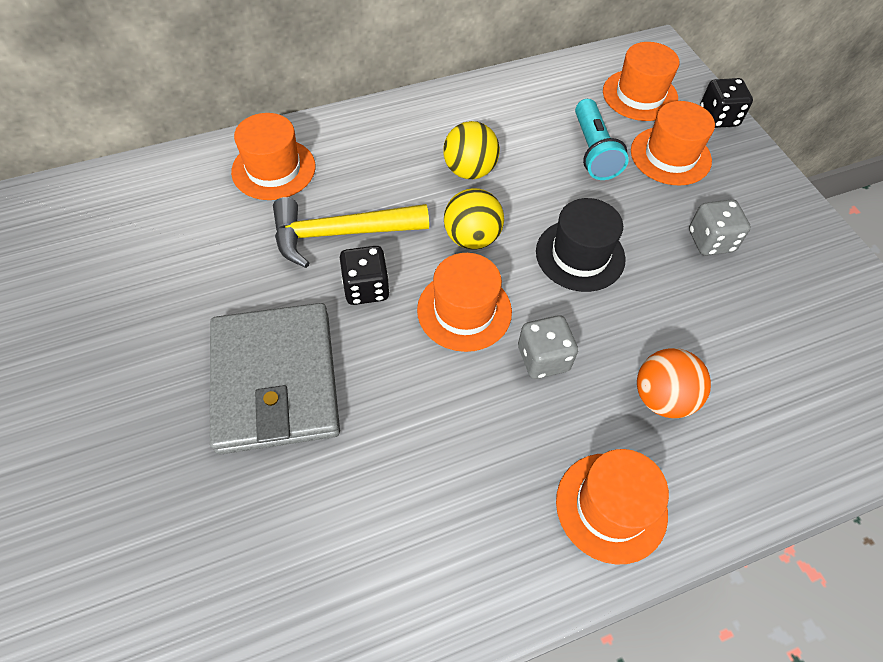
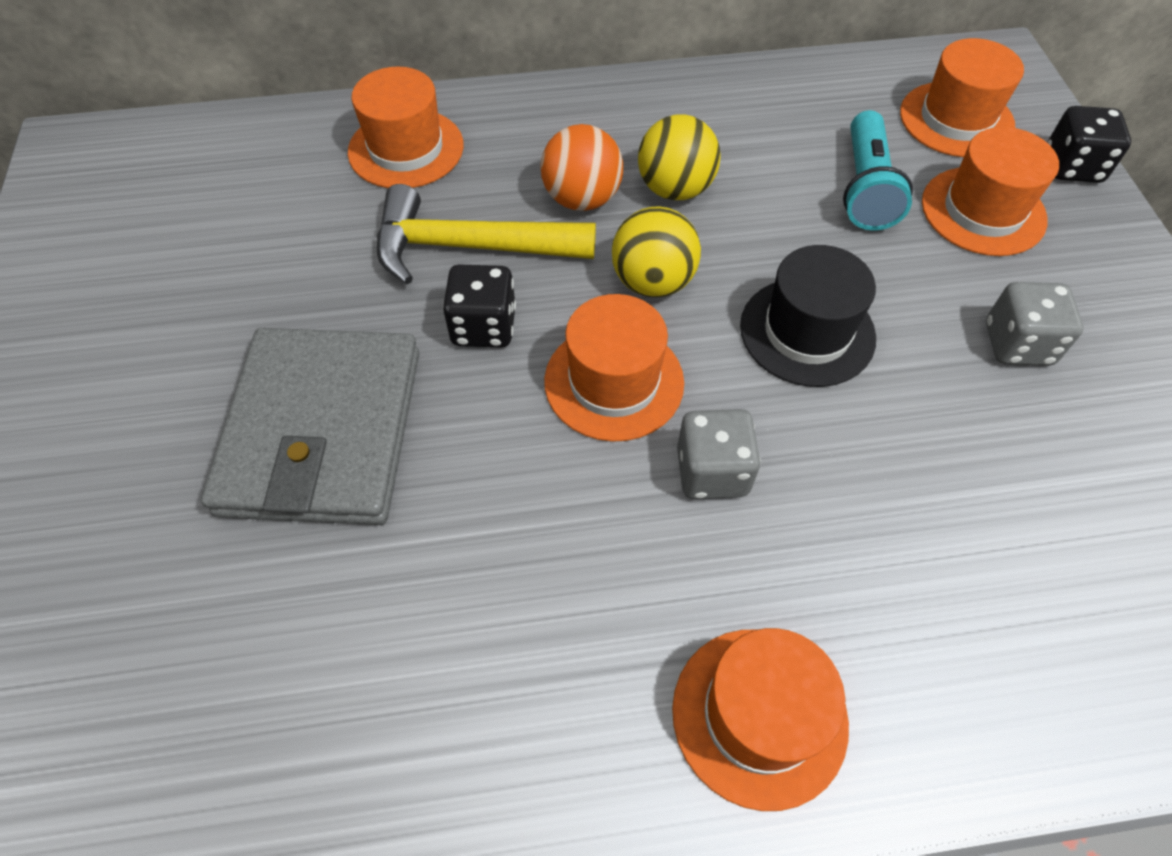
camera: 15 degrees right, 0 degrees up
(662, 398) = (882, 565): orange ball -> orange ball (582, 199)

